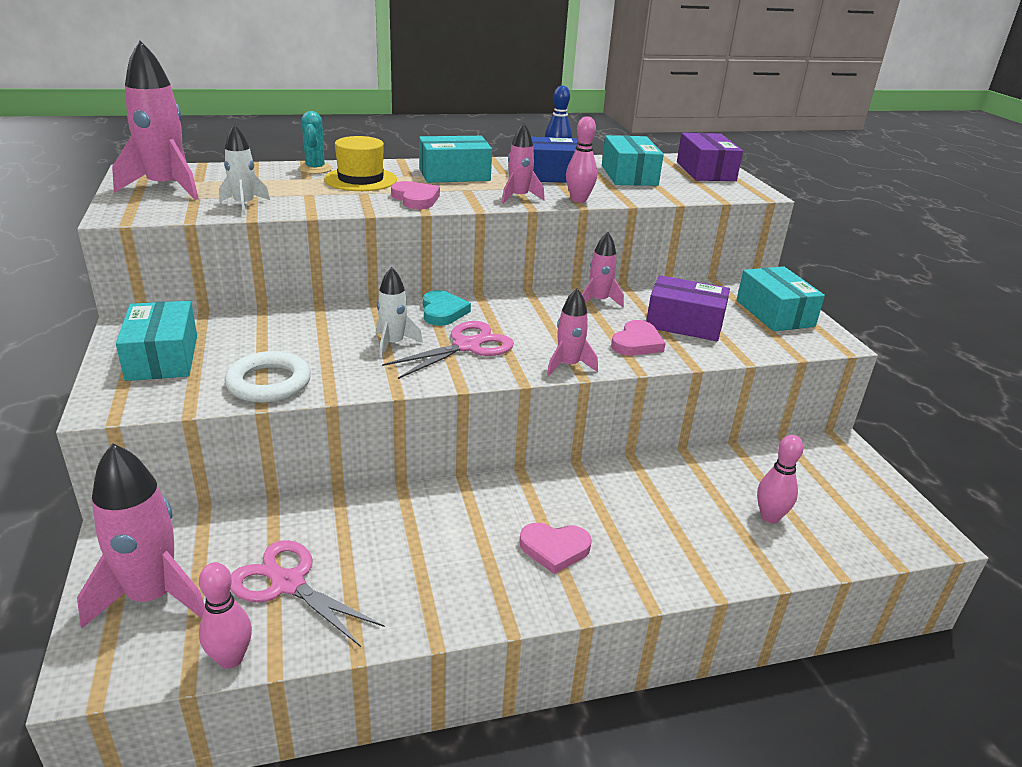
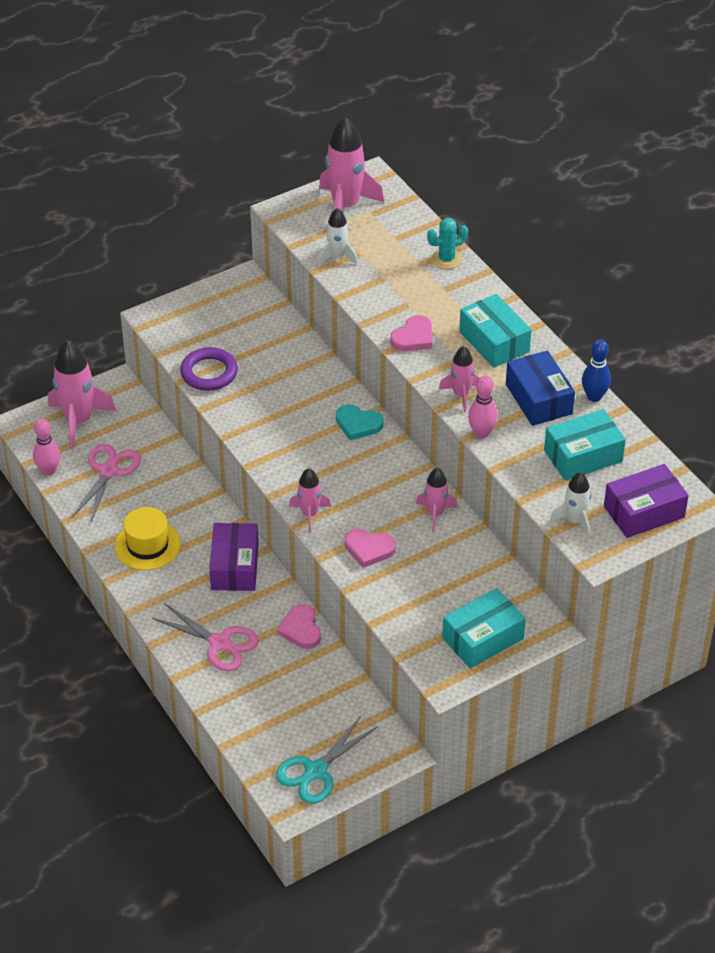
camera: 75 degrees right, 15 degrees up
(162, 357) = (215, 313): turquoise box -> none
(269, 383) = (209, 373): white ring -> purple ring
(360, 179) = (438, 293): yellow hat -> yellow hat (147, 545)
(393, 344) = (291, 413): white rocket -> white rocket (574, 521)
(443, 311) = (358, 424): turquoise heart -> turquoise heart turned 45 degrees clockwise
(466, 346) = (309, 452): pink scissors -> pink scissors (219, 643)
(554, 549) = (188, 585): pink heart -> pink heart (301, 629)
(684, 323) = (423, 576): purple box -> purple box (235, 567)
(770, 517) = (274, 702): pink bowling pin -> none
(875, 507) = (316, 771): none -> turquoise scissors

